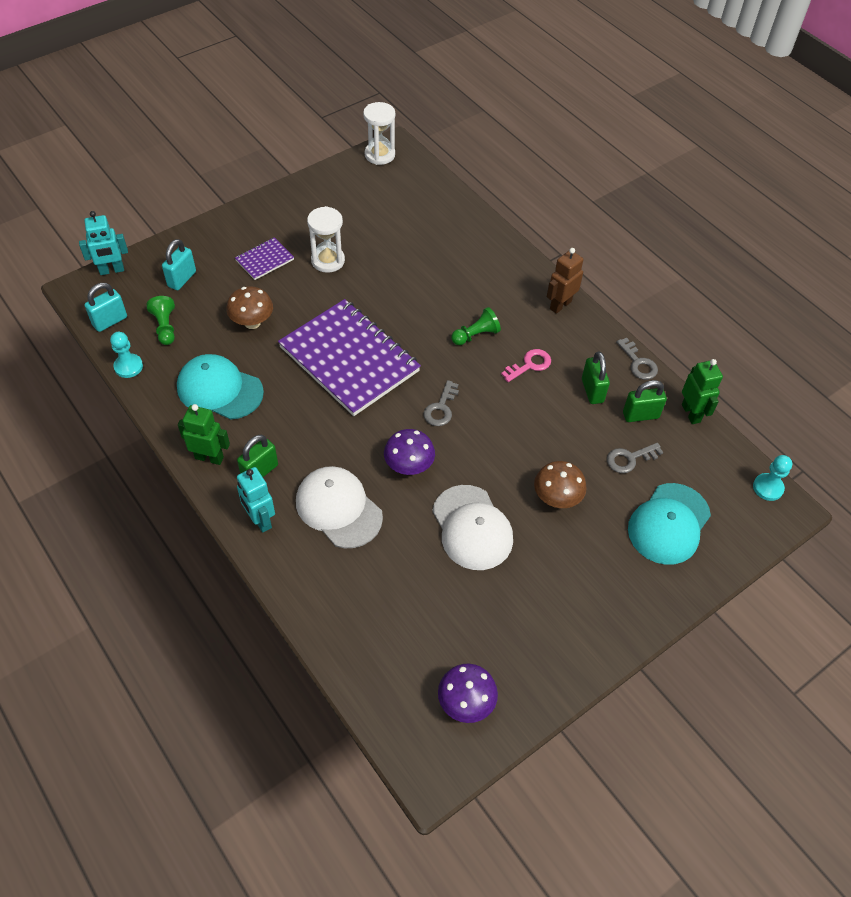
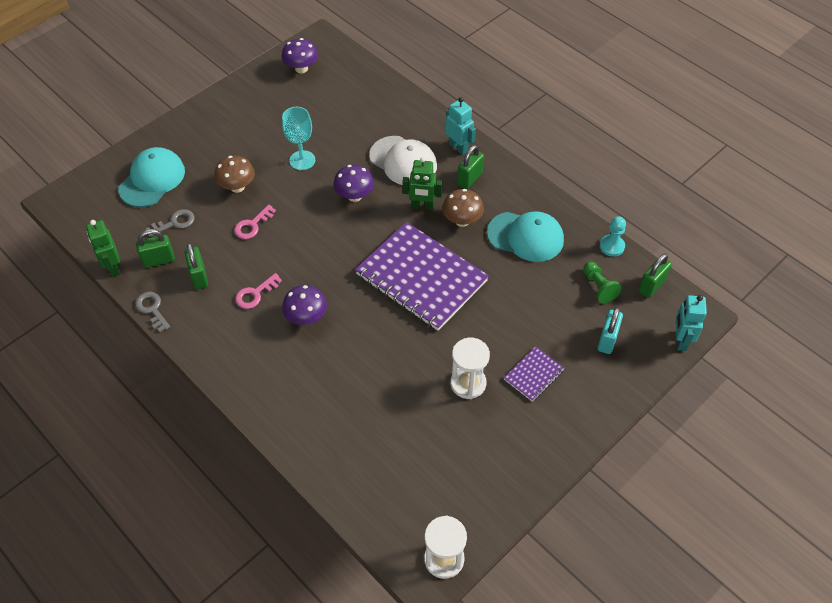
camera: 175 degrees right, 0 degrees up
(110, 321) = (651, 286): turquoise padlock -> green padlock
(112, 270) = (680, 340): turquoise robot -> turquoise robot turned 60 degrees counterclockwise
(209, 457) = (512, 184): green robot -> green robot (422, 206)
(252, 322) = (521, 302): brown mushroom -> brown mushroom (462, 221)
(441, 408) = (333, 244): grey key -> none
(472, 528) = (302, 160): white cap -> turquoise goblet
(476, 335) = (306, 317): green pawn -> purple mushroom
(535, 444) = (252, 225): none -> pink key
(560, 305) = (222, 363): brown robot -> none
(768, 488) = (65, 214): turquoise pawn -> none

